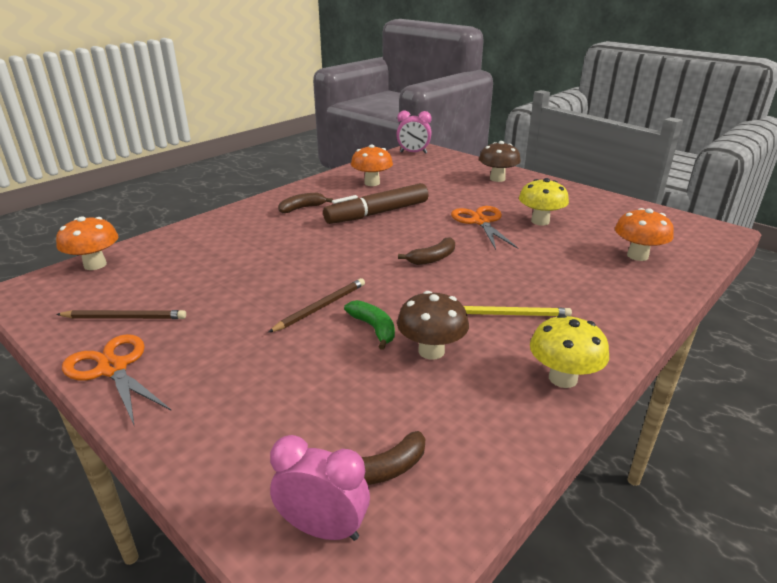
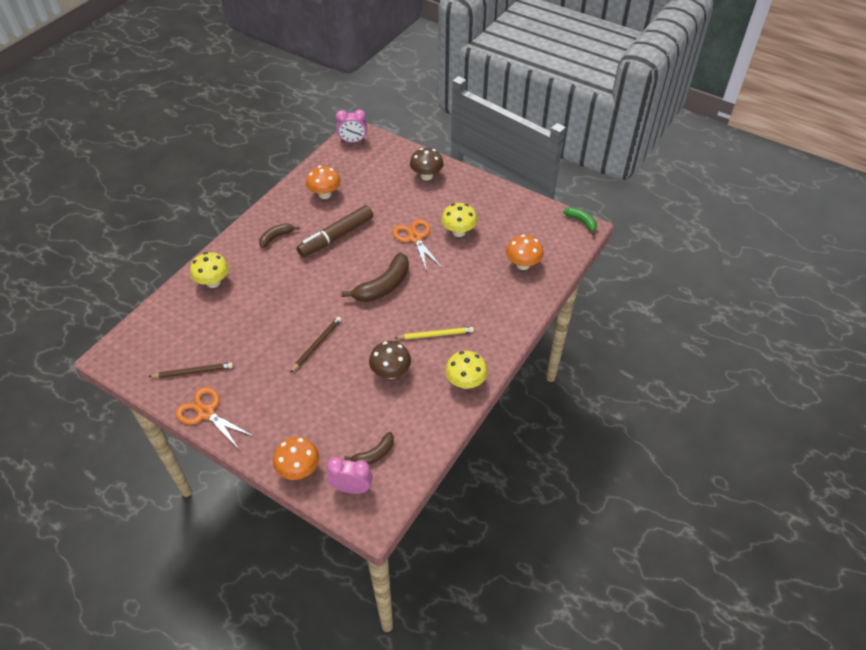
camera: 10 degrees left, 20 degrees up
(95, 265) = (146, 324): orange mushroom -> orange mushroom (299, 469)
(206, 236) = (213, 282): none -> yellow mushroom
(373, 328) = (353, 359): green banana -> green banana (581, 222)
(432, 258) = (383, 286): brown banana -> brown banana, size x1.74

